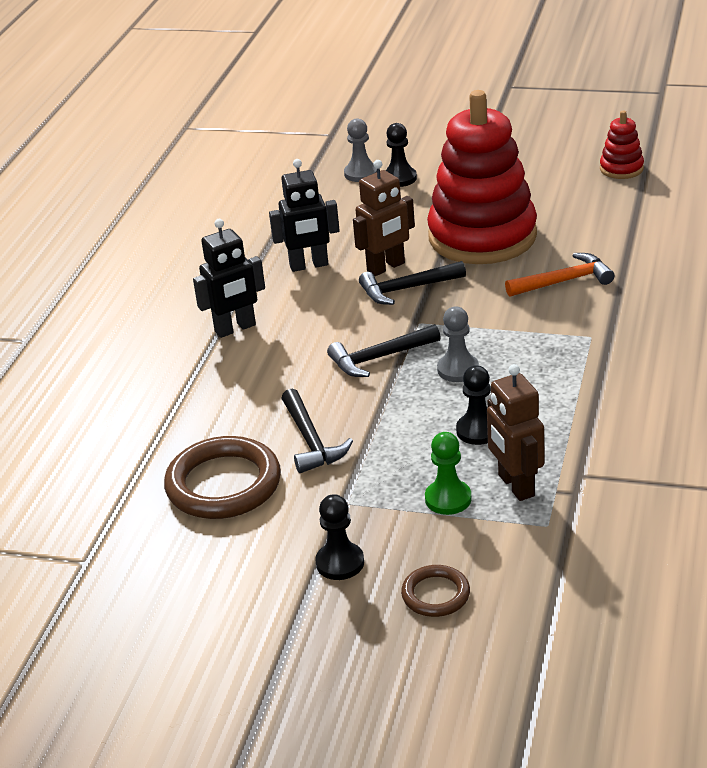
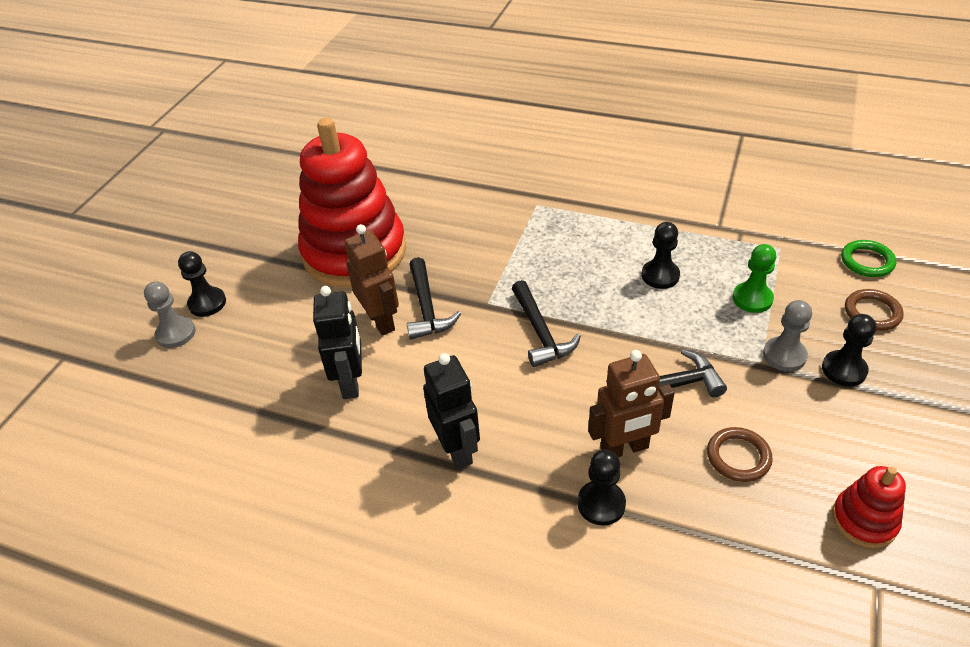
camera: 85 degrees left, 10 degrees up
(176, 407) = (601, 504): none -> black pawn
(223, 484) = (738, 457): brown ring -> brown ring, size x0.53
(458, 369) = (569, 282): grey pawn -> grey pawn (784, 355)
(515, 486) = (733, 260): brown robot -> brown robot (624, 448)
(534, 600) = (867, 261): none -> green ring
(564, 281) = (450, 211): orange hammer -> none
(621, 169) = (282, 163): red stacking toy -> red stacking toy (864, 520)

